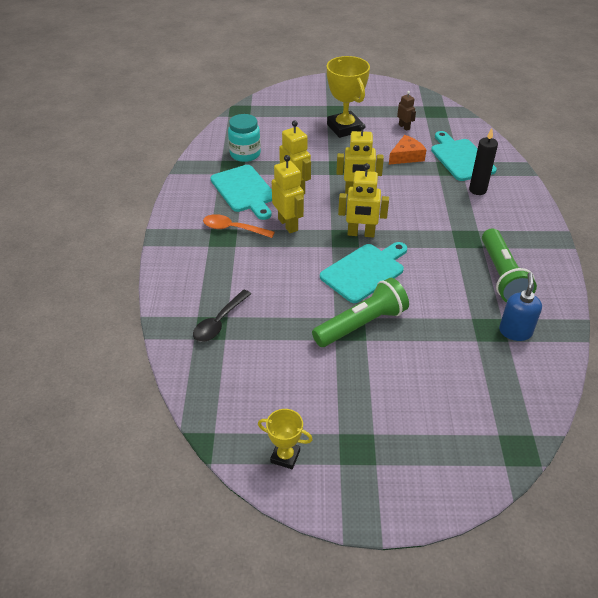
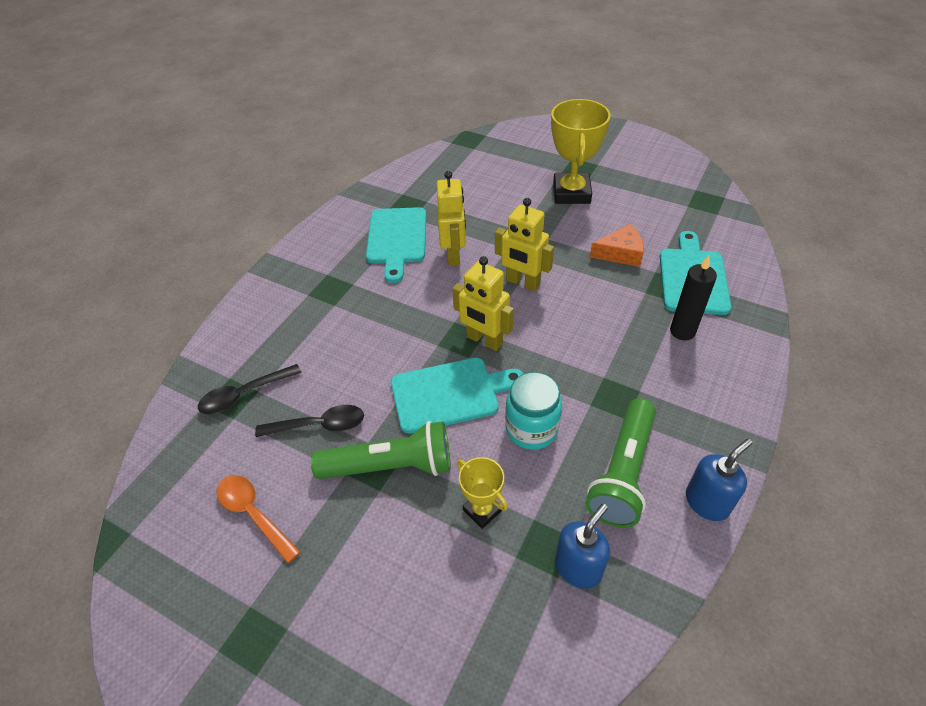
camera: 30 degrees right, 5 degrees up
(233, 229) = (348, 283): orange spoon -> orange spoon (254, 514)
(245, 154) = (432, 194): turquoise jar -> turquoise jar (531, 429)
(285, 456) = (171, 605): yellow trophy -> yellow trophy (482, 510)
(288, 224) = (410, 298): yellow robot -> none
(292, 320) = (319, 425): none -> black spoon
(404, 127) = (648, 212): brown robot -> none
(557, 273) = (707, 502): none -> blue soap dispenser

